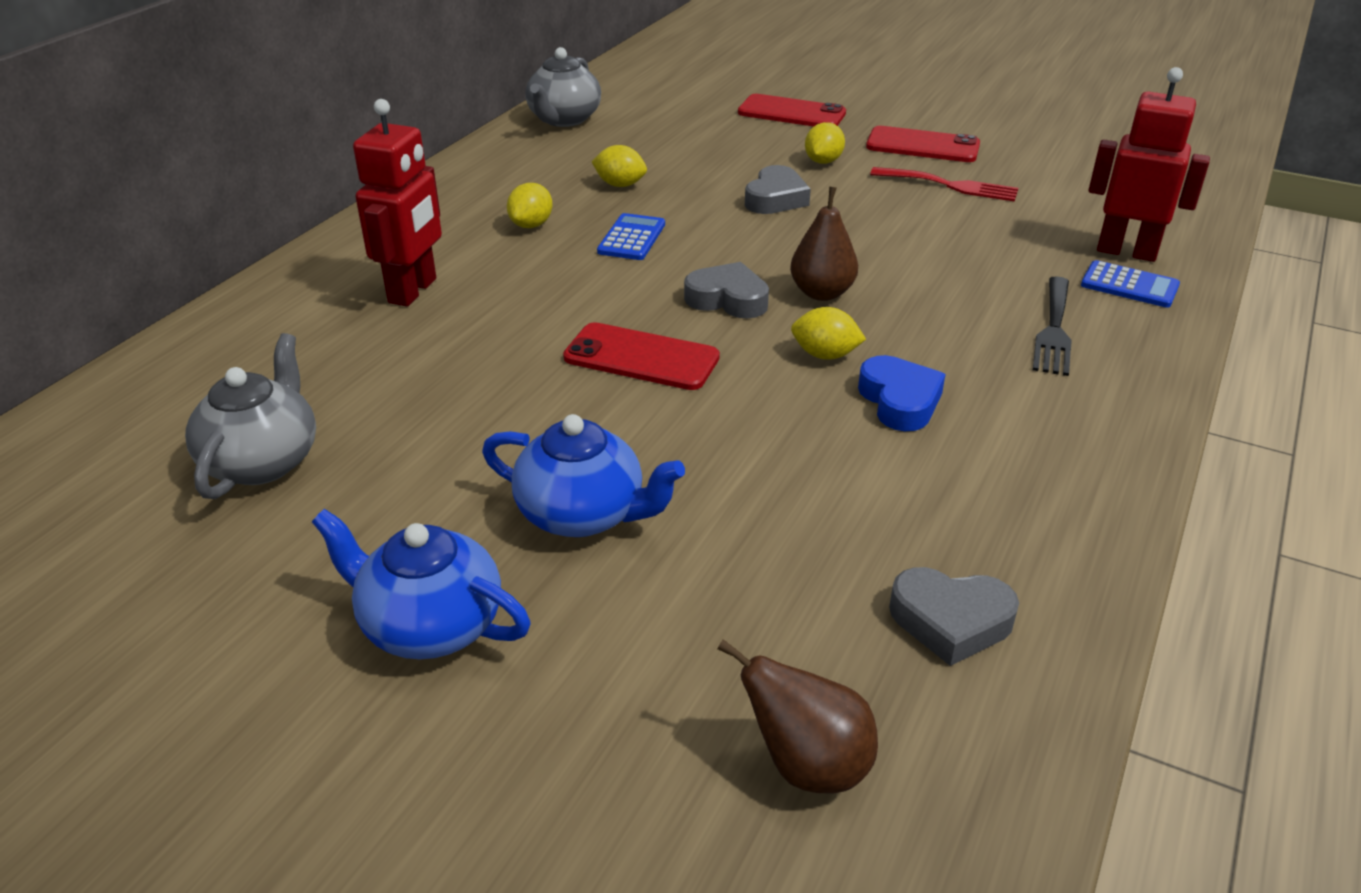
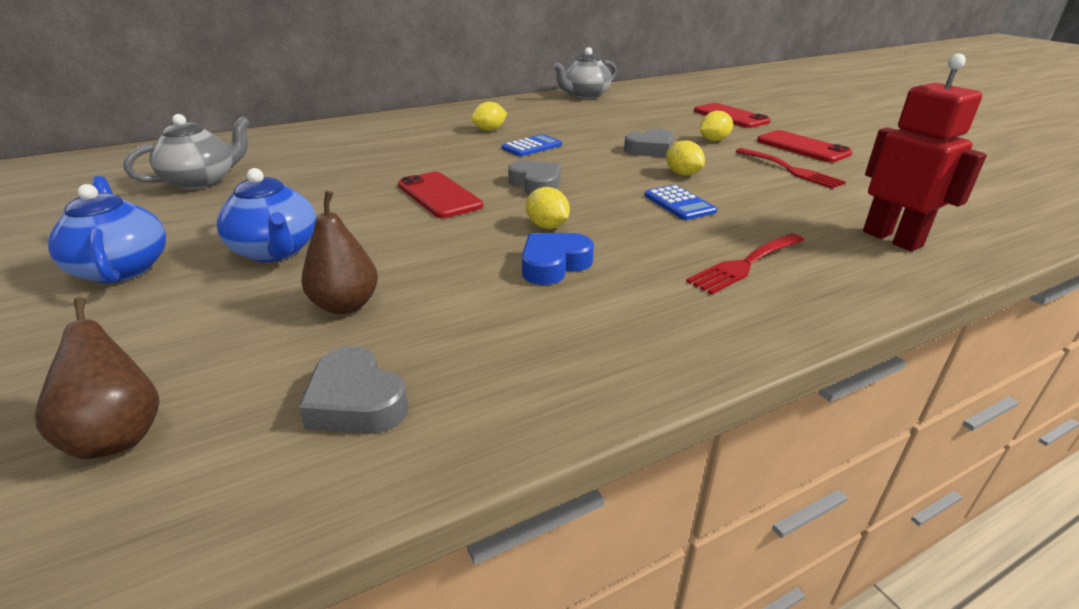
camera: 35 degrees right, 5 degrees down
(413, 291) = (385, 140): red robot -> none
(620, 185) = (567, 125): yellow lemon -> yellow lemon (682, 174)
(822, 293) = (600, 197): brown pear -> brown pear (346, 305)
(899, 401) = (553, 265): blue heart -> blue heart turned 150 degrees counterclockwise
(1054, 330) = (745, 264): black fork -> red fork
(1129, 285) = (862, 259): blue calculator -> blue calculator (679, 203)

